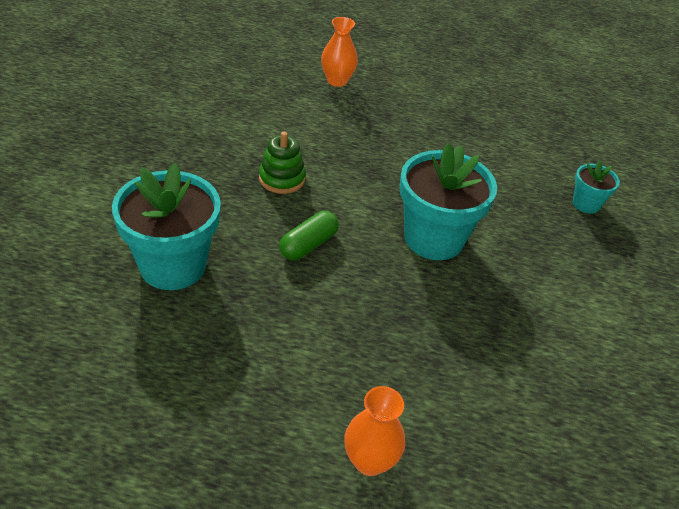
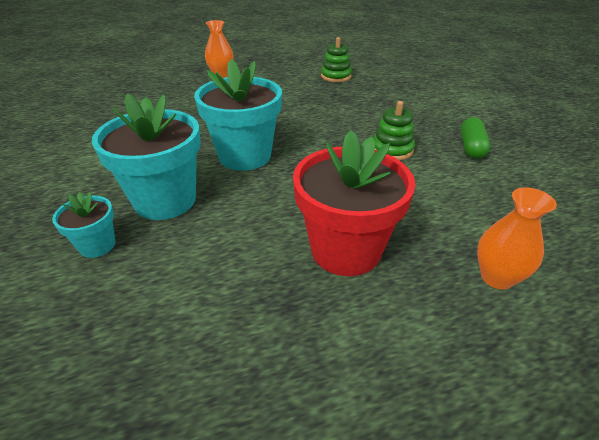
camera: 155 degrees right, 5 degrees down
(172, 266) = (381, 93): turquoise flower pot -> turquoise flower pot (165, 200)
(181, 344) = (336, 76): none -> green stacking toy
(308, 245) = (325, 123): green capsule -> green capsule (471, 147)
(410, 128) = (345, 250): none -> red flower pot

